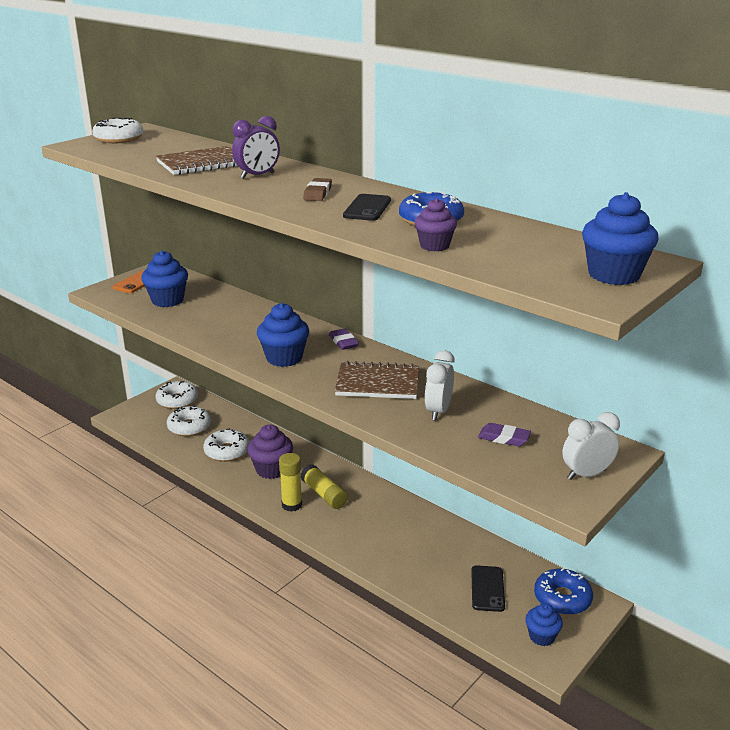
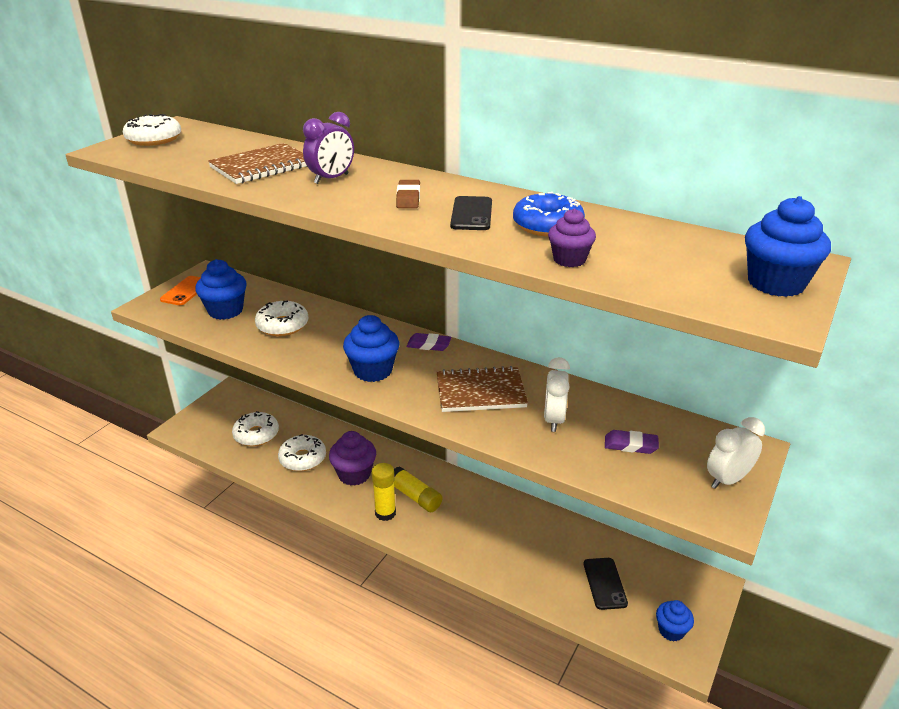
camera: 10 degrees left, 5 degrees up
(177, 400) = (236, 405): white donut -> white donut (282, 325)
(343, 342) = (429, 345): purple eraser -> purple eraser turned 45 degrees counterclockwise
(562, 598) = (678, 584): blue donut -> none

